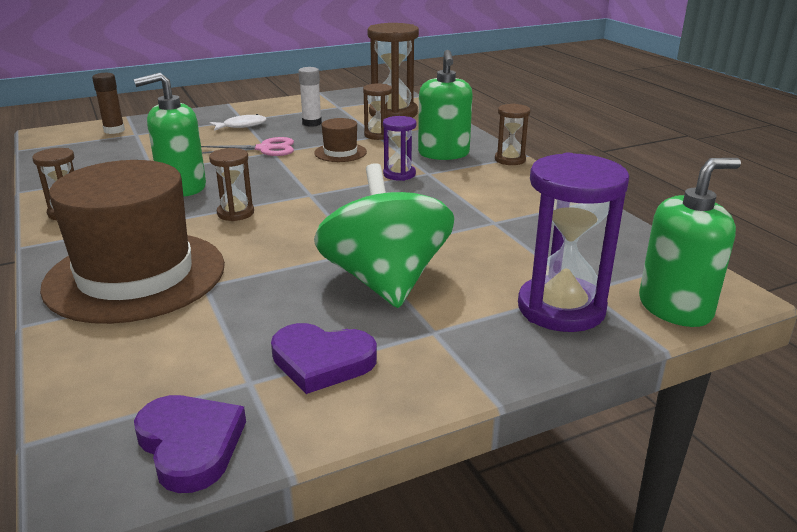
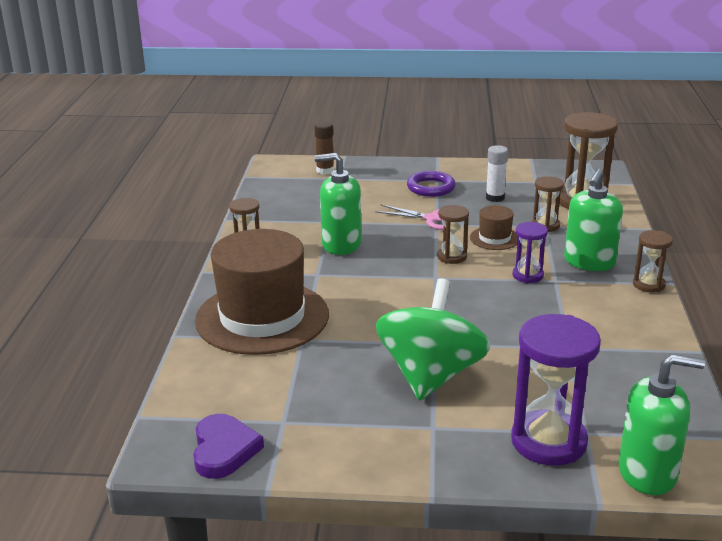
camera: 30 degrees right, 0 degrees up
(235, 213) = (364, 281): brown hourglass -> brown hourglass (452, 257)
(241, 126) = (431, 188): white fish -> purple ring
(322, 361) = (338, 423): purple heart -> none

